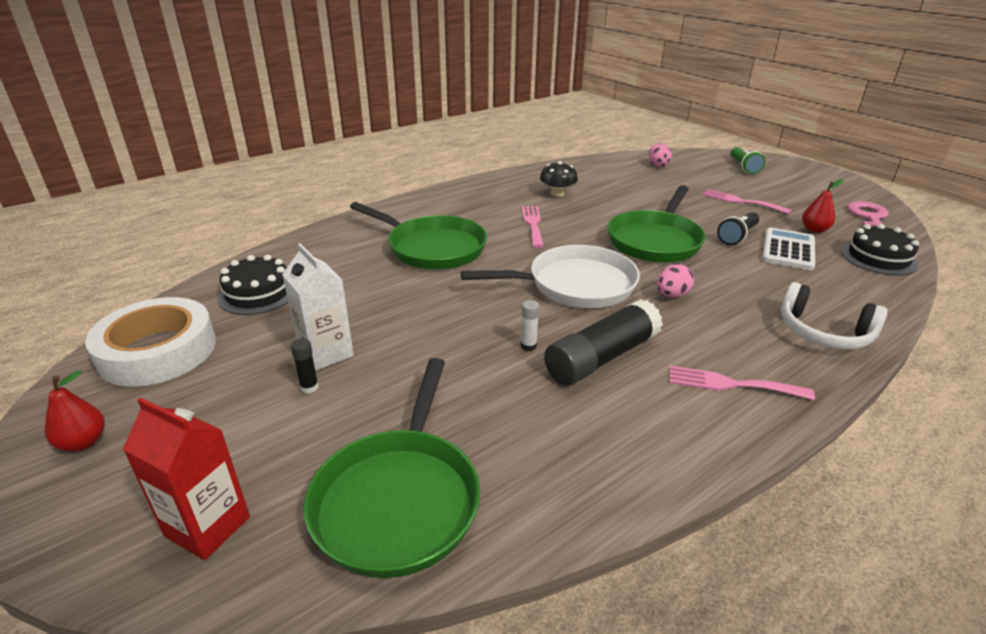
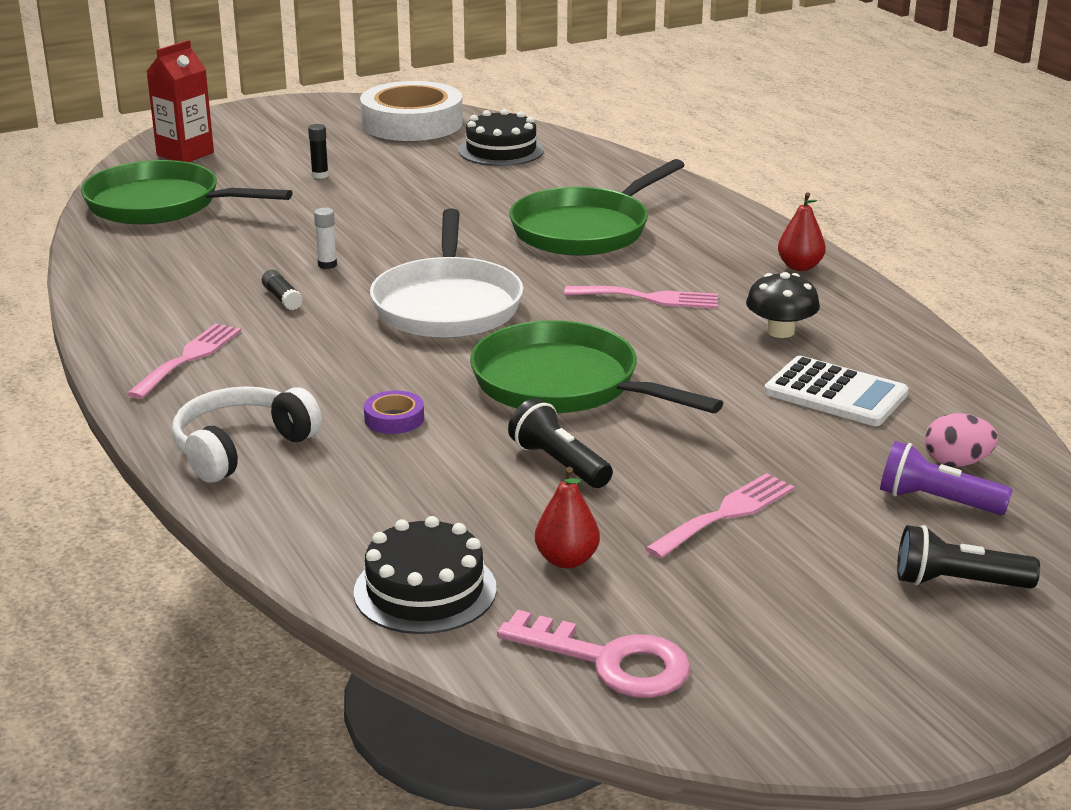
camera: 100 degrees right, 5 degrees down
(83, 442) = (300, 115): red pear -> red pear (800, 267)
(326, 353) = (370, 180): white carton -> none
(601, 357) = (282, 298): black glue stick -> black glue stick, size x0.40
(672, 295) = (391, 363): pink egg -> none
(691, 168) = (937, 501): none -> purple flashlight
(737, 285) = (394, 419): none -> purple tape
(743, 167) = (958, 583): green flashlight -> black flashlight
(788, 250) = (490, 500): white calculator -> white calculator (835, 393)

